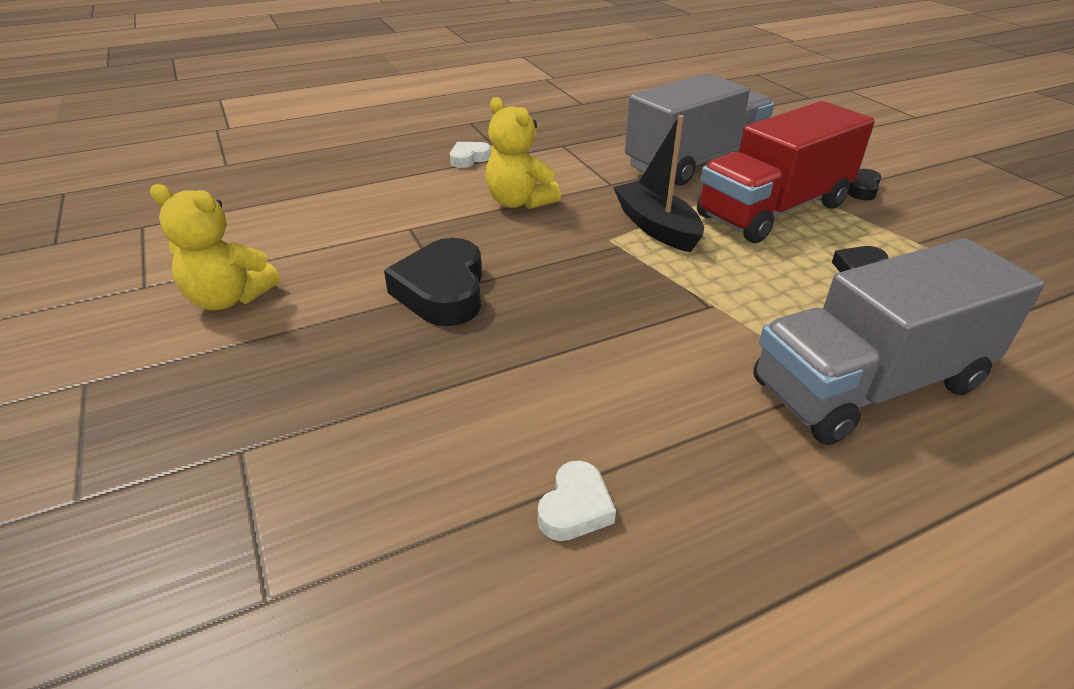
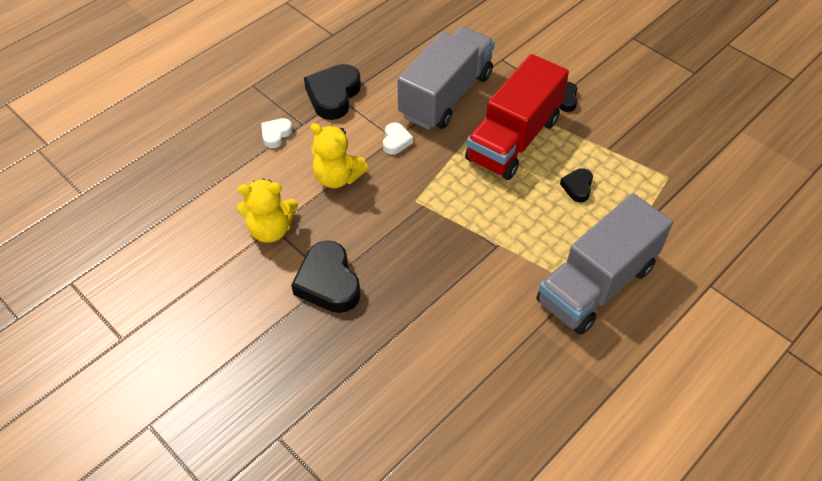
camera: 20 degrees left, 15 degrees up
(229, 298) = (190, 331): yellow teddy bear -> yellow teddy bear (271, 229)
(555, 142) = (333, 96): none -> black heart
(575, 508) = (471, 412): white heart -> white heart (396, 141)
(656, 227) = (442, 179): black boat -> none

